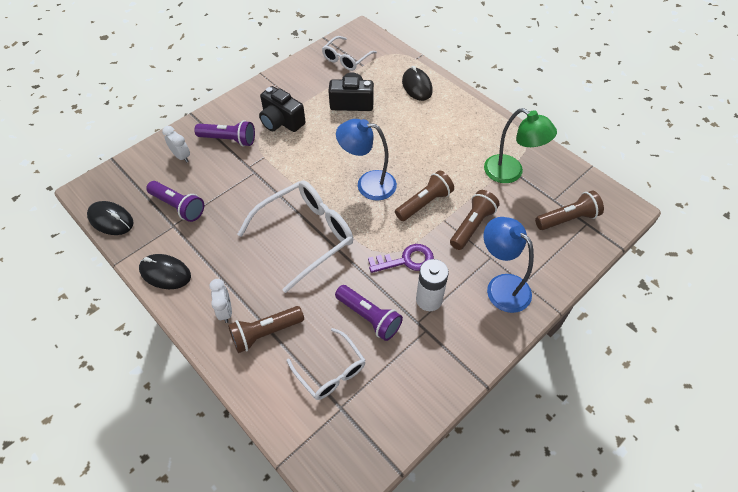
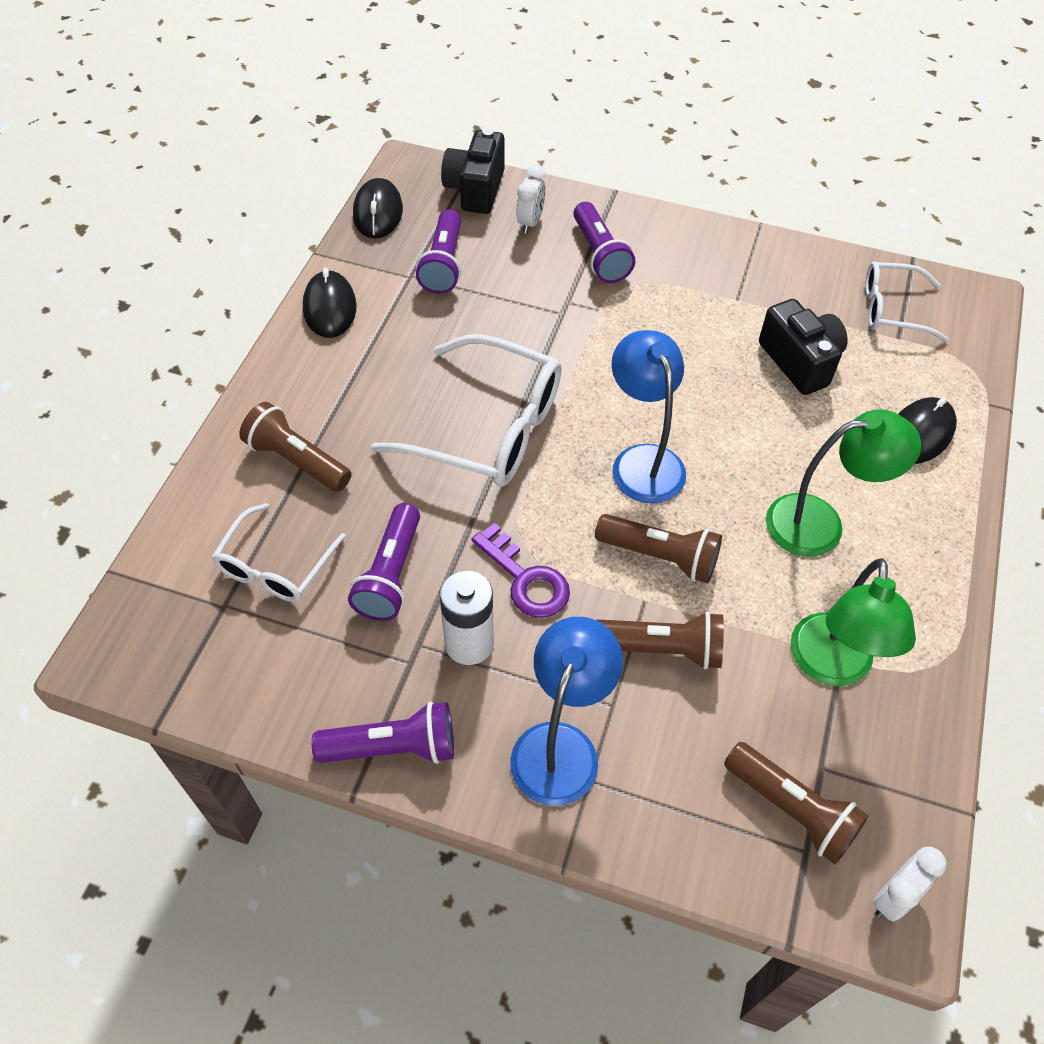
camera: 60 degrees right, 0 degrees up
(225, 311) = (307, 400): white clock -> white clock (893, 897)
(281, 121) = (683, 295): black camera -> black camera (475, 189)
(441, 140) = (820, 523): none -> green lamp
(469, 357) = (393, 747): none -> purple flashlight

